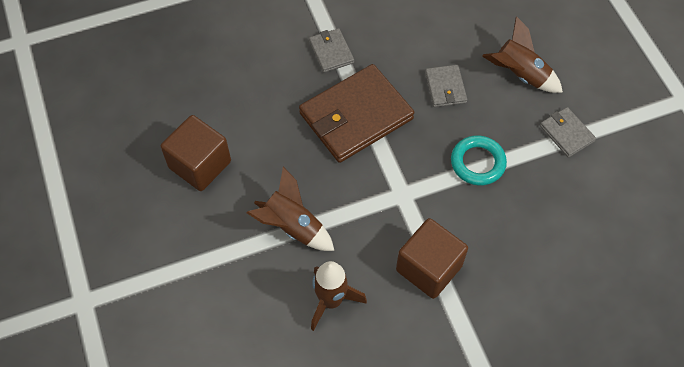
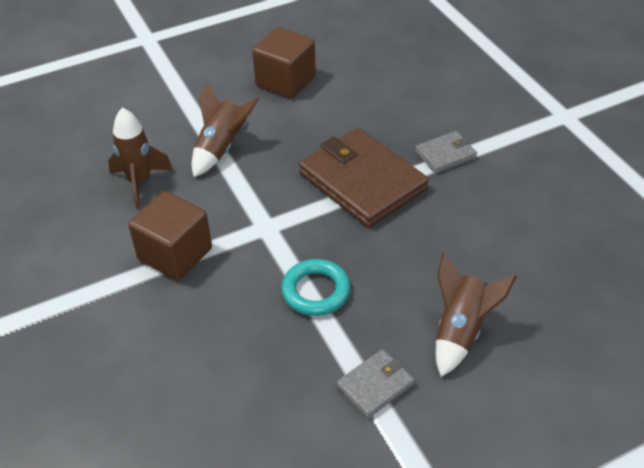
camera: 85 degrees right, 15 degrees down
(445, 88) = (420, 255): grey wallet -> none

